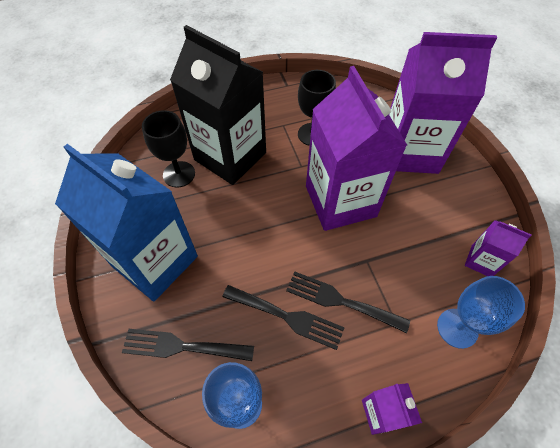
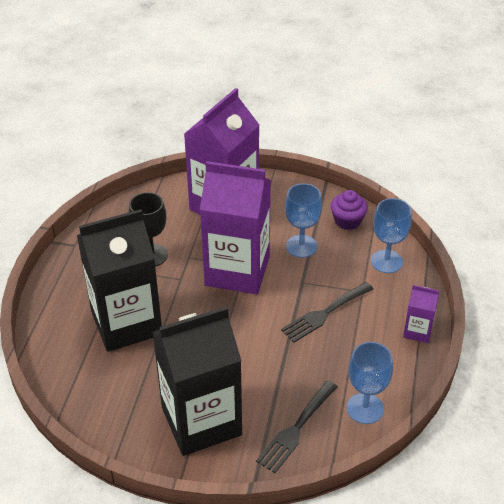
camera: 60 degrees left, 15 degrees down
(155, 261) = (201, 421): blue carton -> black carton
(179, 174) = (115, 370): black goblet -> none
(287, 317) = (316, 351): black fork -> none
(411, 236) = (301, 246): none -> blue goblet
(481, 261) = (347, 221): purple carton -> purple cupcake

